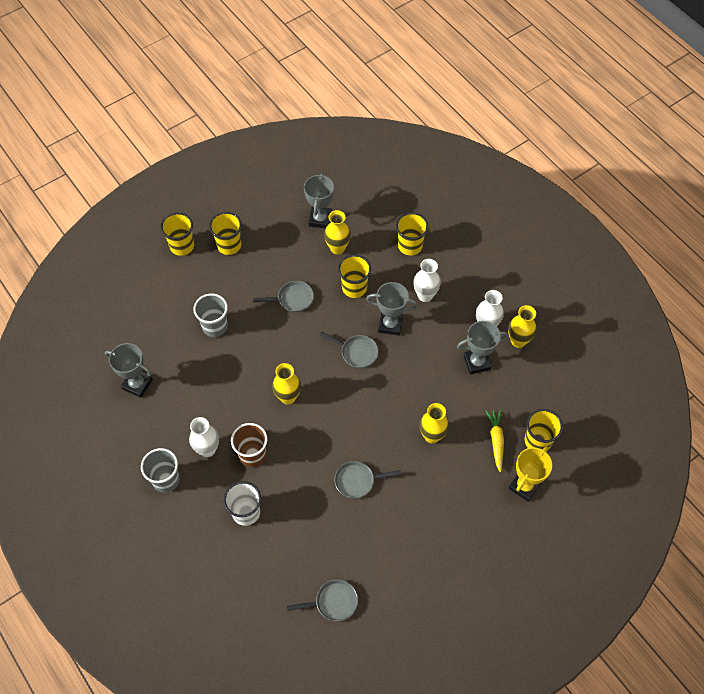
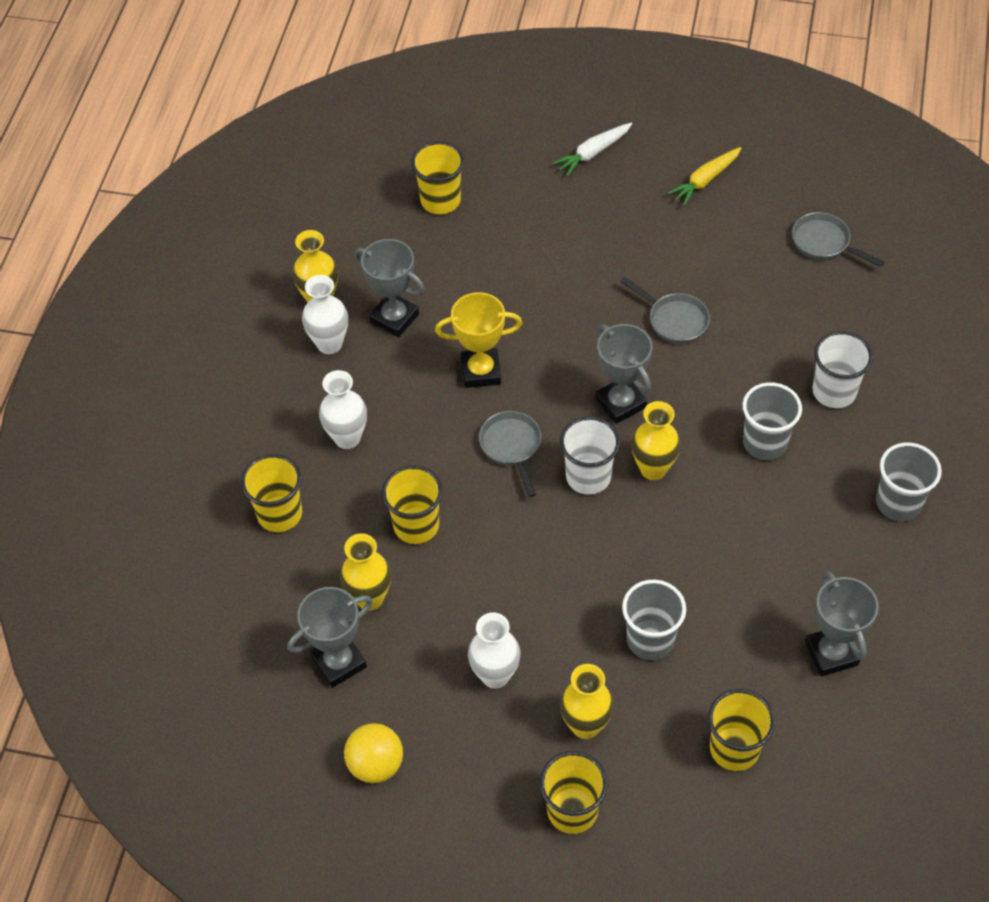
camera: 130 degrees left, 5 degrees down
(207, 449) = (814, 494): white vase -> white vase (495, 675)
(229, 245) = (505, 744): yellow cup -> yellow cup (734, 748)
(252, 455) = (765, 443): brown cup -> grey cup
(267, 202) = (376, 764): none -> yellow ball
(293, 299) = (509, 583): grey pan -> none
(311, 369) = (588, 477): none -> white cup
(390, 324) = (432, 442): grey trophy -> grey trophy (620, 403)
(432, 436) = (540, 293): yellow vase -> yellow vase (585, 725)
(496, 441) = (481, 234): yellow carrot -> yellow carrot (705, 180)
(505, 544) = (593, 153): none -> white carrot
(524, 486) = (509, 178): yellow trophy -> yellow trophy (481, 371)

